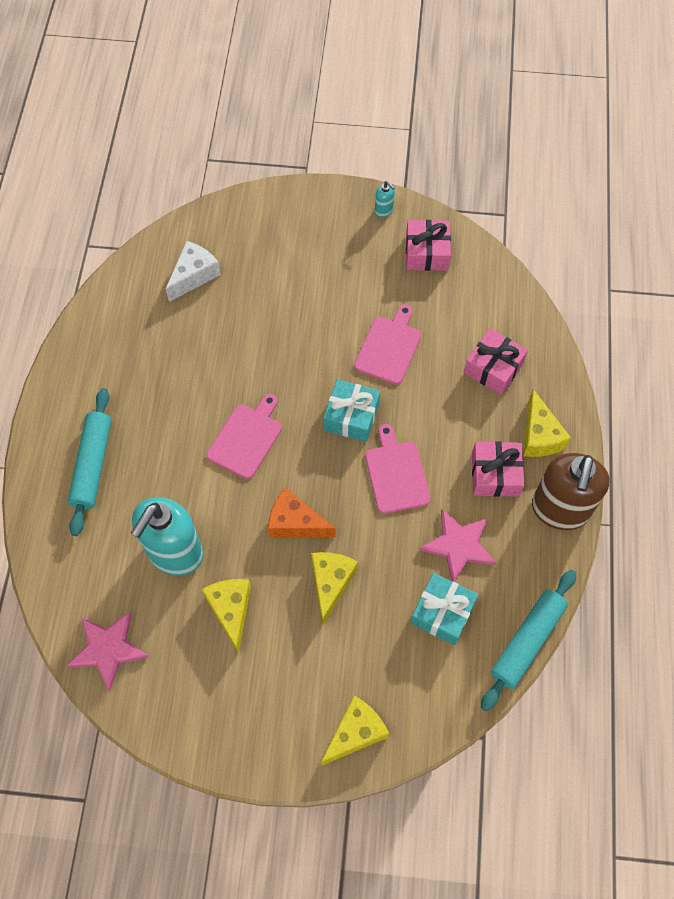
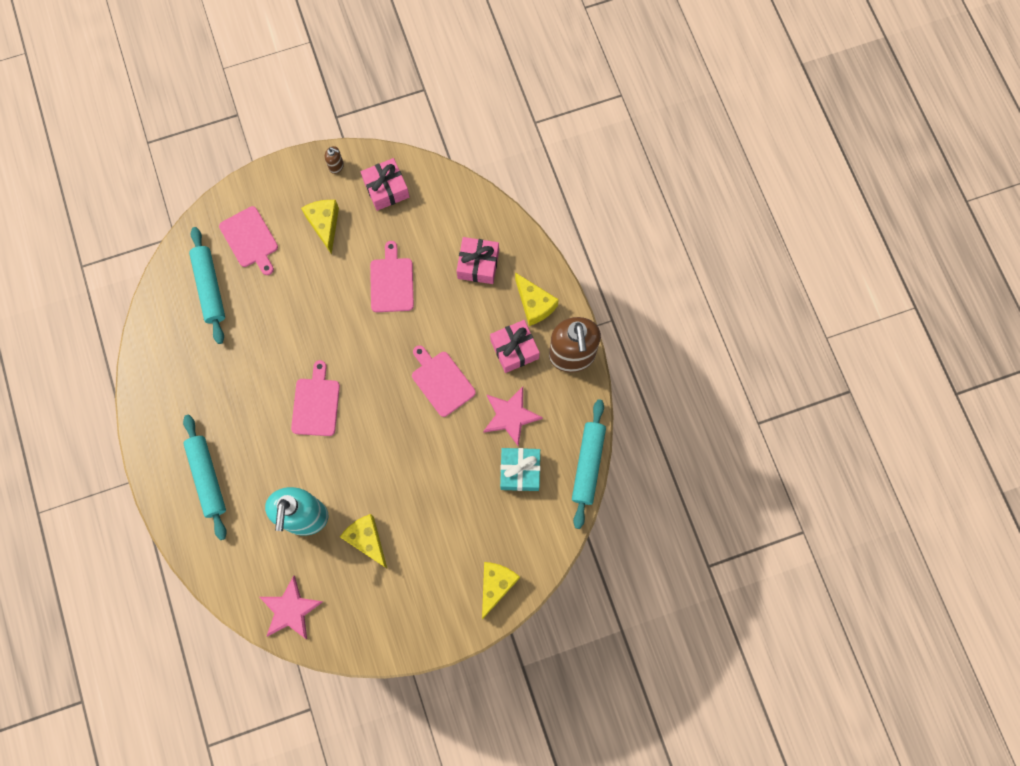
camera: 25 degrees left, 10 degrees up
(194, 276) = (209, 288): white cheese -> turquoise rolling pin
(259, 245) = (250, 239): none -> pink cutting board
(295, 522) = (383, 453): orange cheese -> none
(331, 583) = (431, 486): yellow cheese -> yellow cheese (324, 224)
(351, 416) = (388, 351): turquoise gift -> none
(384, 210) = (336, 166): turquoise soap dispenser -> brown soap dispenser

